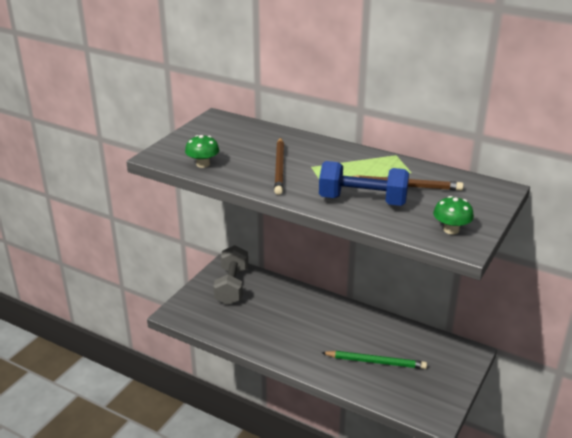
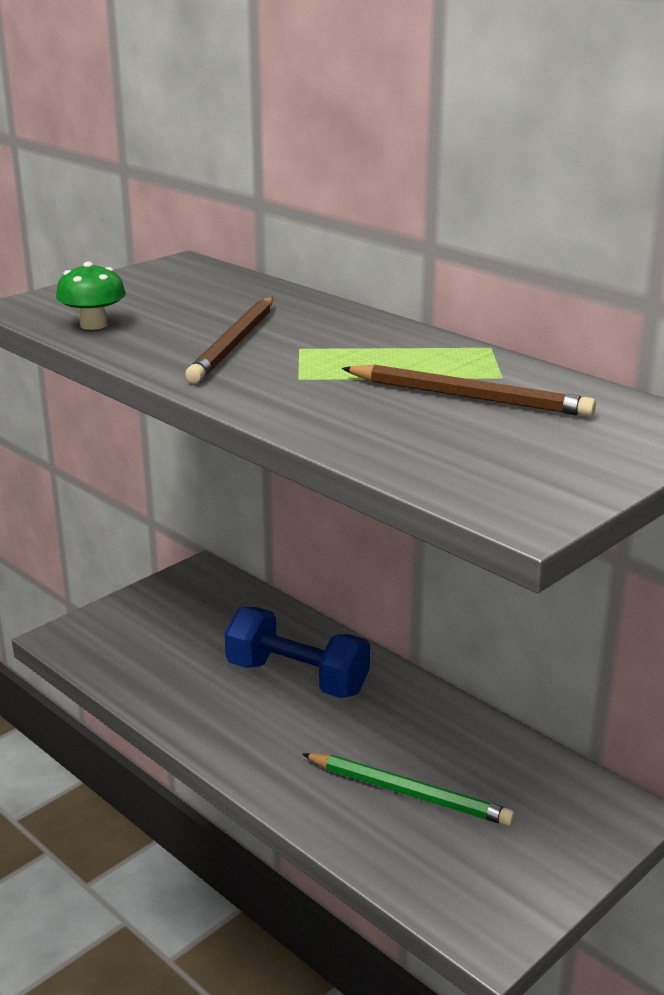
camera: 15 degrees right, 5 degrees down
(232, 286) = (195, 608): grey dumbbell -> none
(362, 200) = (359, 411): blue dumbbell -> blue dumbbell (297, 678)
(451, 230) = (516, 481): green mushroom -> none

